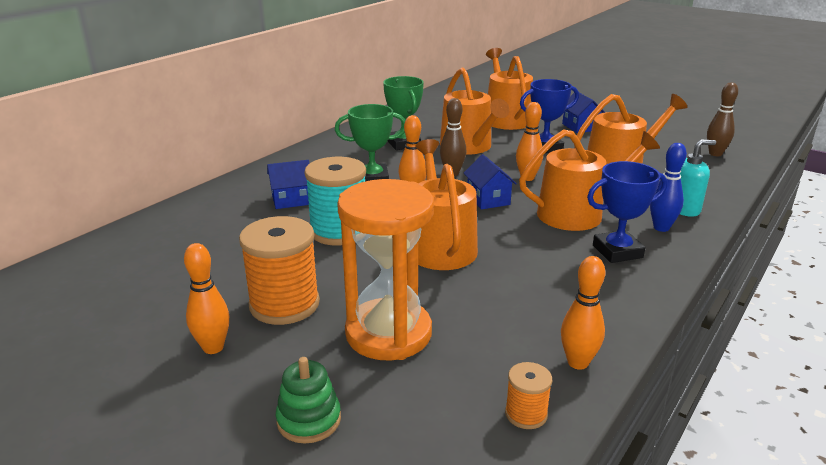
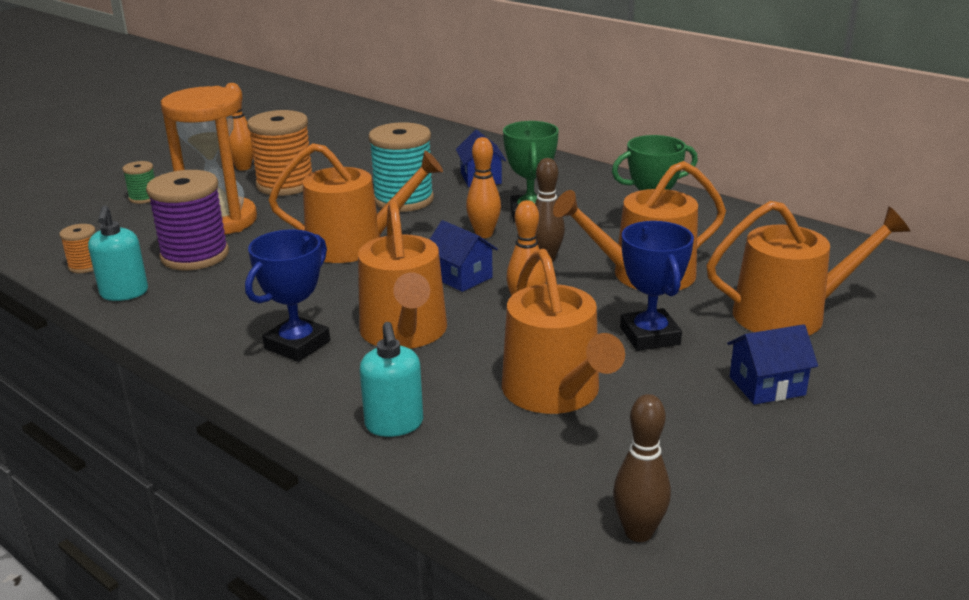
camera: 95 degrees right, 0 degrees up
(309, 420) = (144, 198): green stacking toy -> green spool
(480, 333) = (195, 256): none -> purple spool
(488, 199) = (461, 277): blue house -> blue house turned 60 degrees clockwise
(578, 362) = (124, 293): orange bowling pin -> turquoise soap dispenser
(617, 251) = (297, 345): blue trophy -> blue trophy turned 45 degrees clockwise
(661, 228) = (344, 390): blue bowling pin -> none

